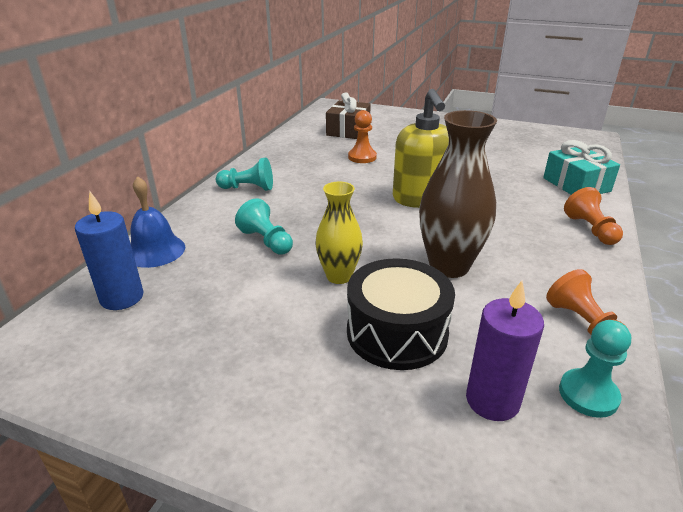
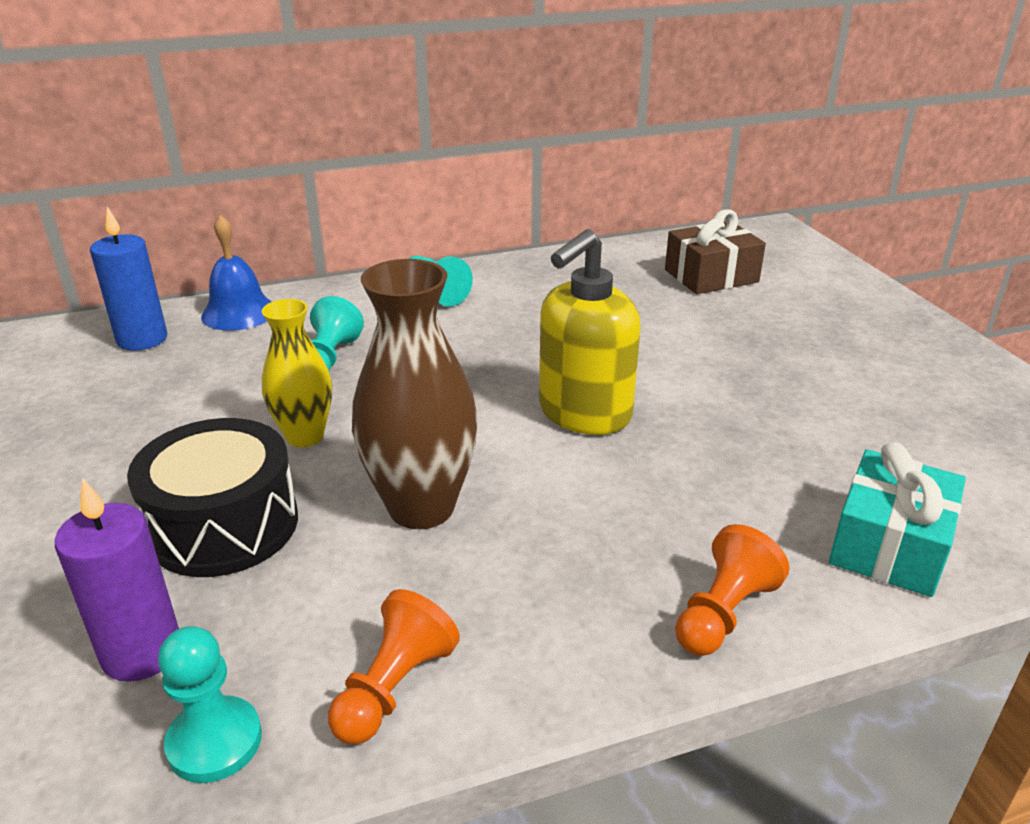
camera: 50 degrees right, 0 degrees up
(362, 157) = (642, 321): orange pawn -> none

